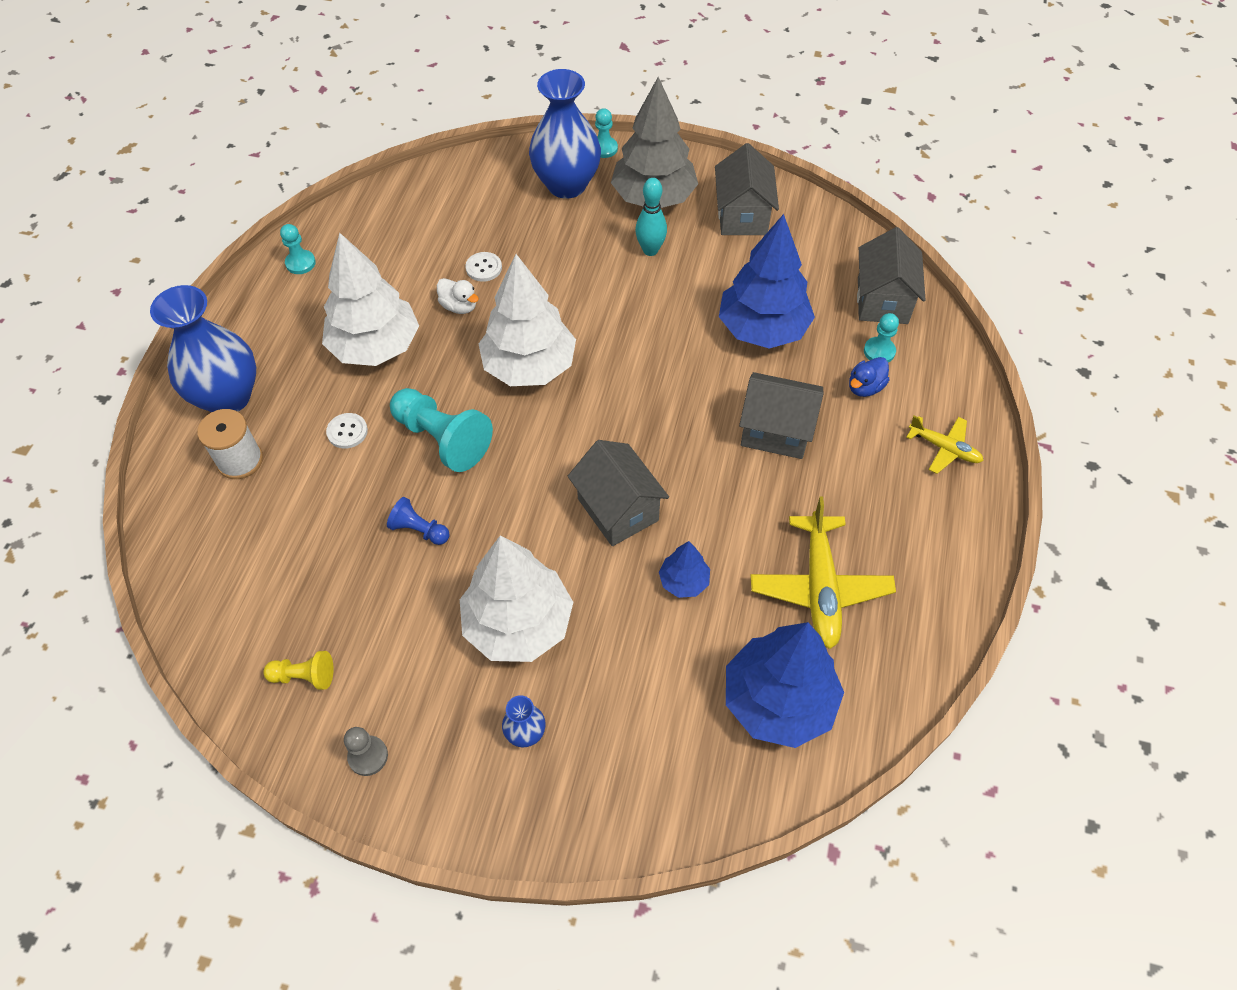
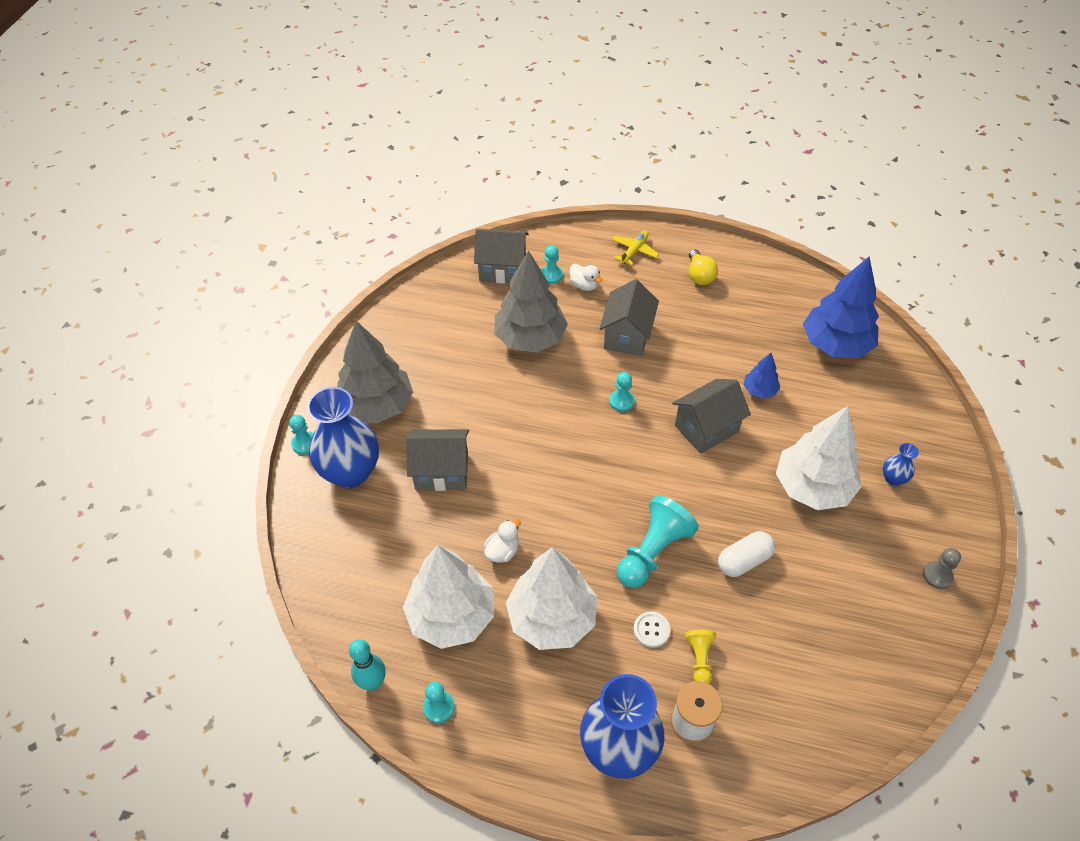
camera: 90 degrees left, 5 degrees down
(304, 676) = (888, 629): yellow pawn -> yellow pawn (699, 659)
(419, 530) = (744, 561): blue pawn -> white capsule
(484, 268) = (455, 534): white button -> none
(529, 366) = (572, 492): white tree -> white tree (451, 616)
(650, 250) = (441, 408): turquoise bowling pin -> turquoise bowling pin (373, 682)
(662, 420) = (621, 401): none -> turquoise pawn
(742, 216) = (406, 346): grey house -> grey house (441, 472)
(762, 329) = (530, 339): blue tree -> grey tree
(820, 588) = (751, 320): yellow plane -> none
(865, 387) = (584, 285): blue duck -> white duck
(905, 528) = (699, 276): none -> yellow light bulb

